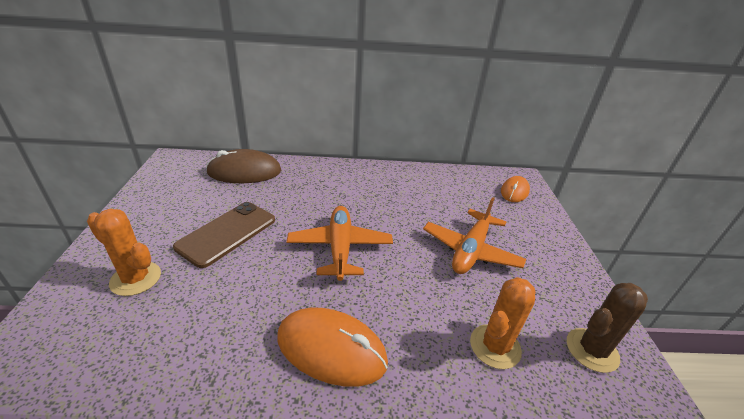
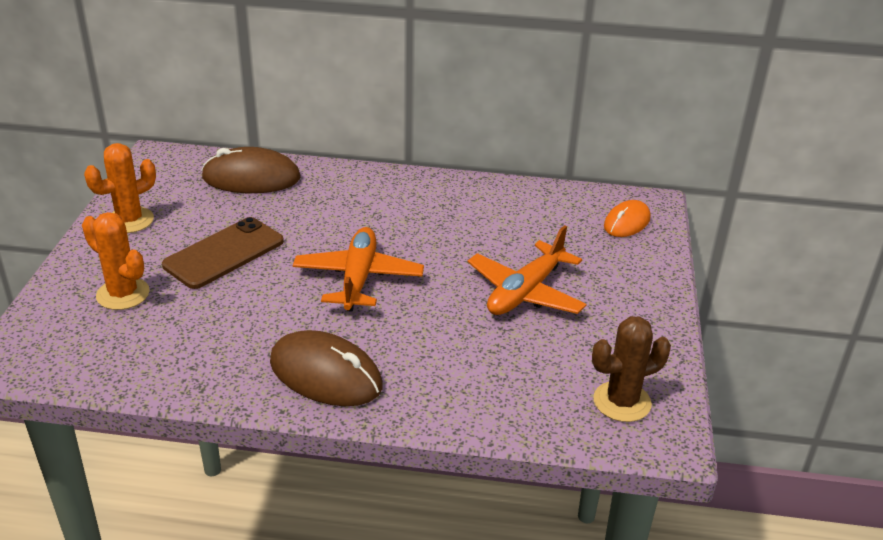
camera: 10 degrees right, 0 degrees up
(331, 349) = (325, 374): orange mouse -> brown mouse
(495, 346) = (508, 388): orange cactus -> orange cactus (130, 220)

